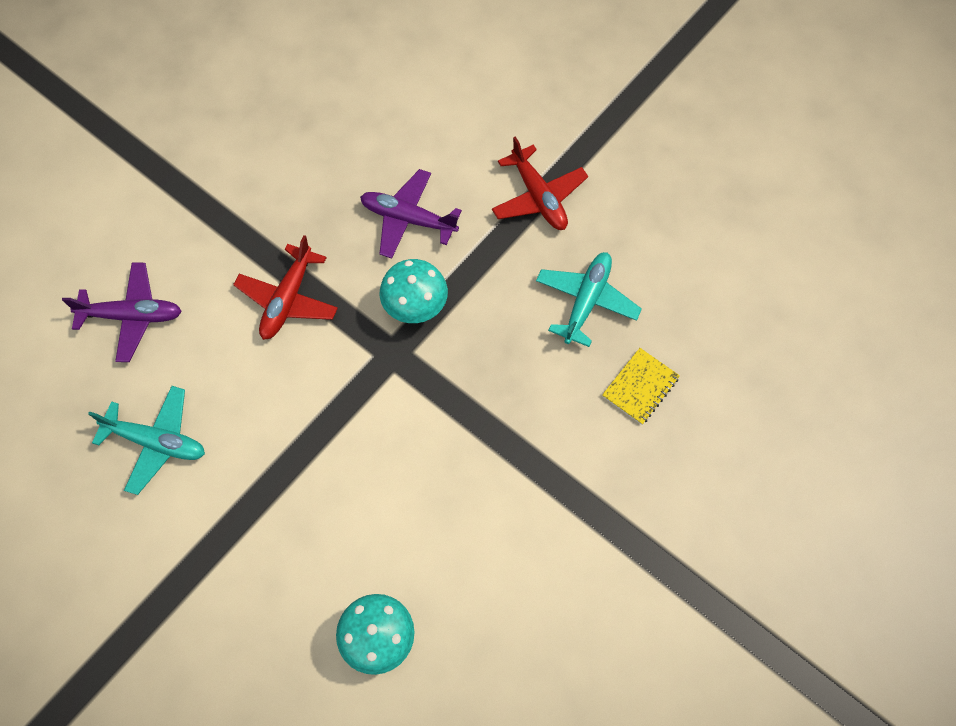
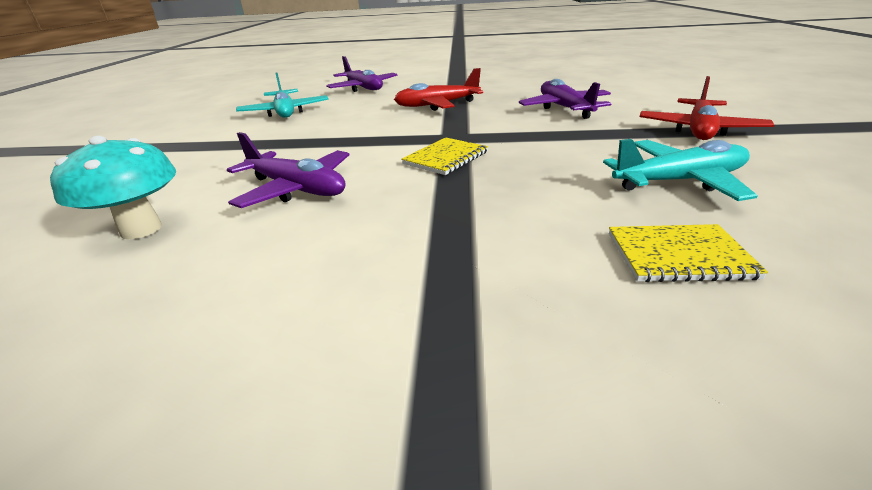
camera: 55 degrees right, 35 degrees down
(395, 519) = (296, 189): none -> purple plane
(415, 307) = (506, 131): turquoise mushroom -> none
(430, 391) = (446, 158): none -> yellow notebook

